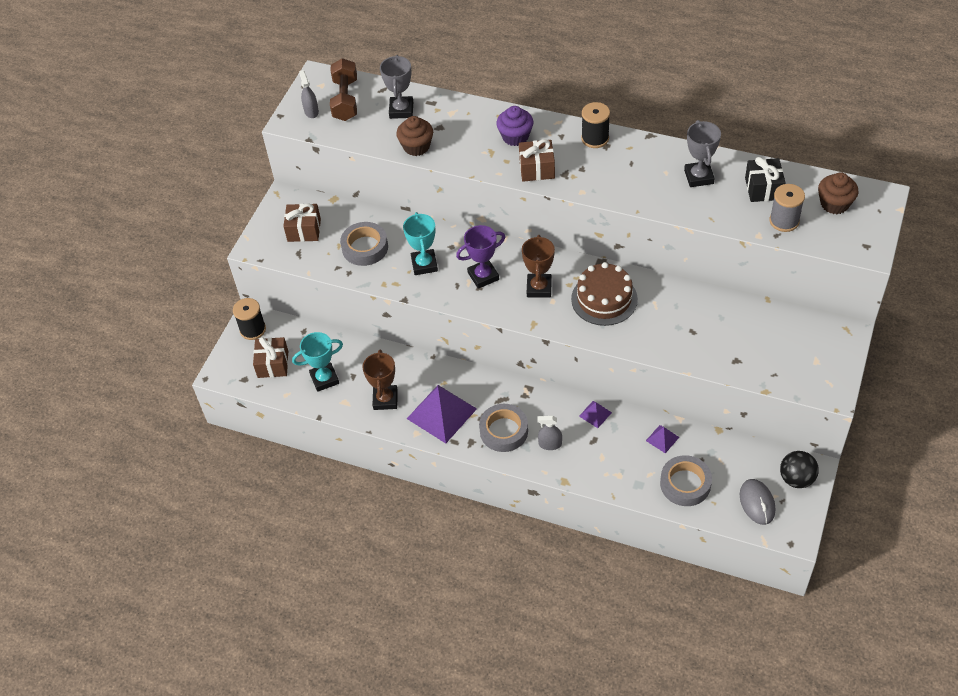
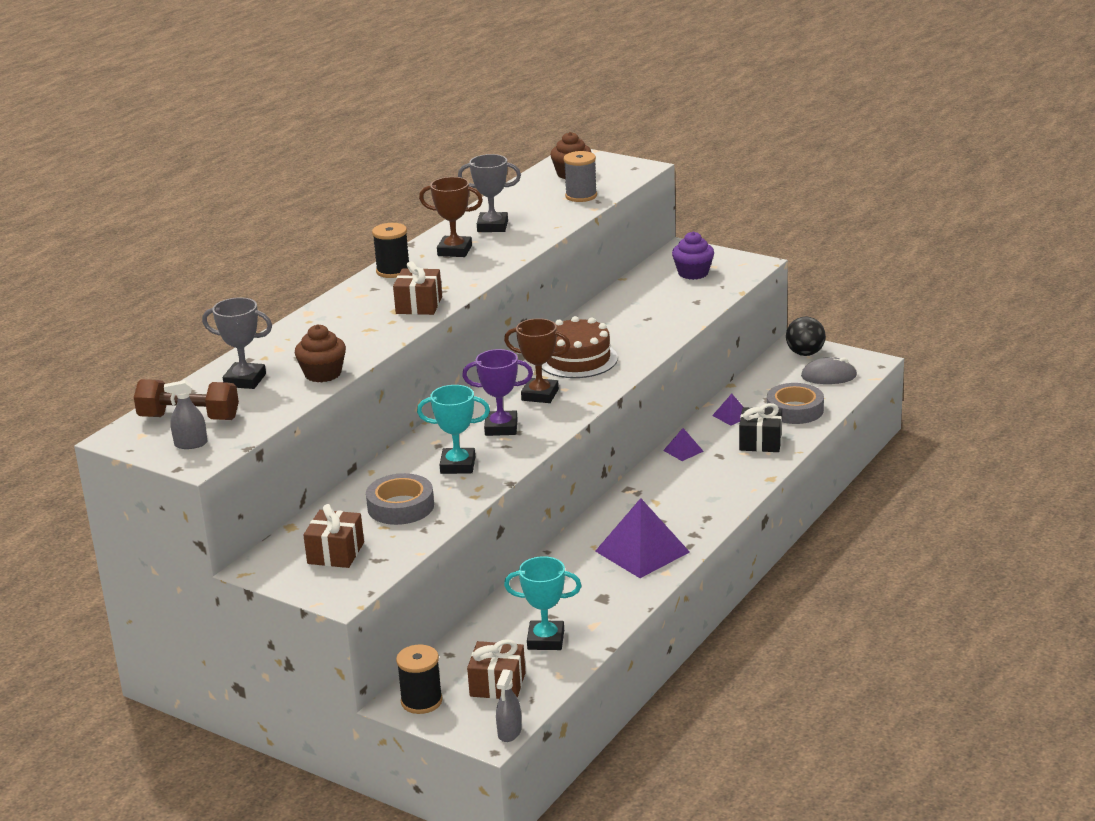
camera: 80 degrees left, 25 degrees down
(324, 379) = (546, 640): turquoise trophy -> turquoise trophy turned 75 degrees counterclockwise
(385, 399) = (602, 592): brown trophy -> brown trophy (454, 251)
(483, 276) = (501, 427): purple trophy -> purple trophy turned 75 degrees counterclockwise
(504, 431) = (685, 510): grey tape -> none
(515, 136) = (354, 313): purple cupcake -> purple cupcake (693, 273)
(550, 444) = (715, 482): grey spray bottle -> grey spray bottle (509, 732)
(763, 188) = (530, 200): black gift -> black gift (760, 442)

